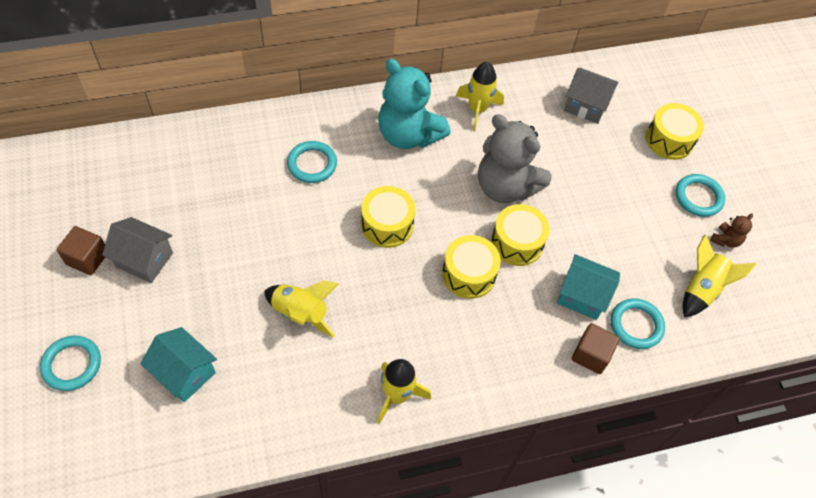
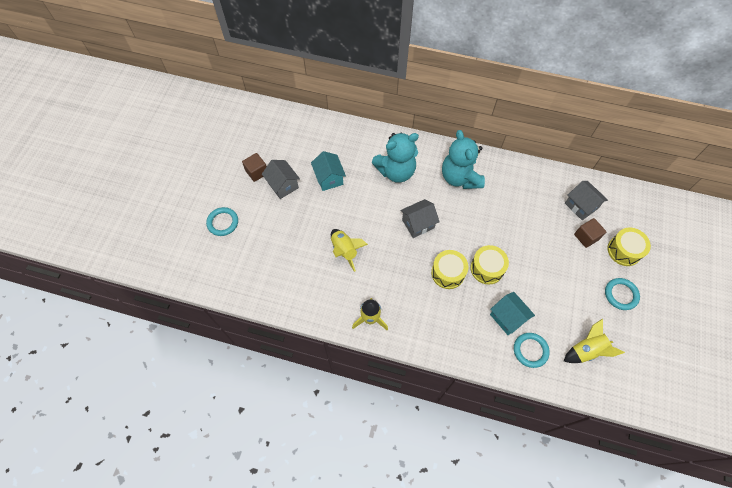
camera: 35 degrees right, 5 degrees up
(184, 373) = (271, 253): turquoise house -> turquoise house (329, 178)
(312, 164) = (396, 171): turquoise ring -> turquoise teddy bear
(387, 225) = (418, 224): yellow drum -> grey house
(477, 110) = (510, 180): yellow rocket -> none
(505, 187) = (499, 233): grey teddy bear -> none
(591, 355) = (492, 353): brown cube -> brown cube (586, 237)
(725, 240) = (622, 329): brown teddy bear -> none

